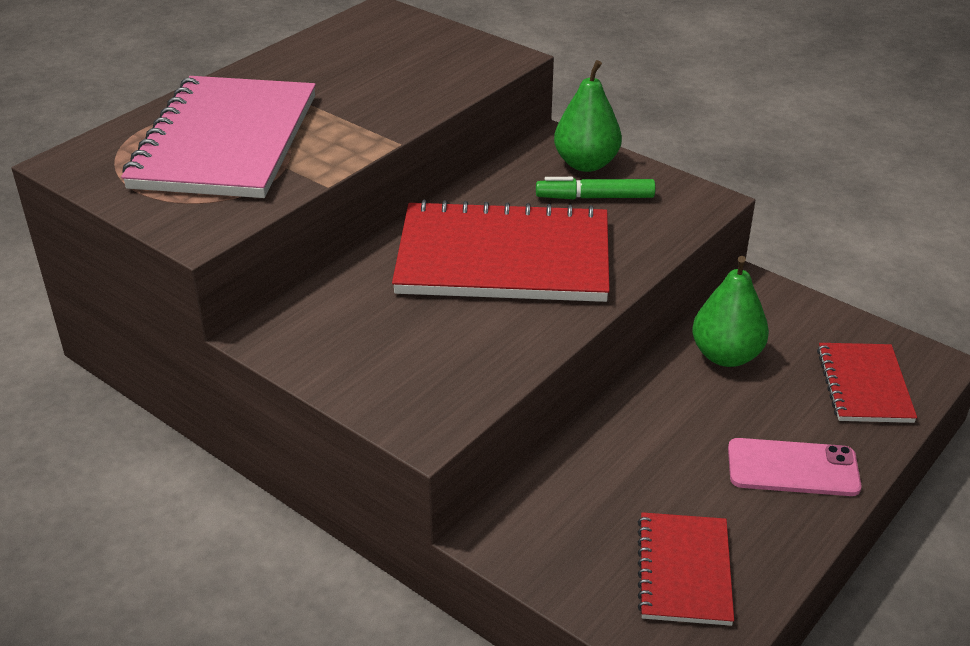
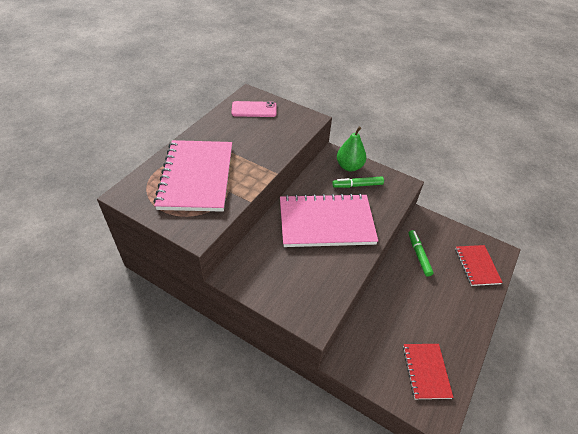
camera: 10 degrees left, 10 degrees up
(503, 258) = (326, 222): red notebook -> pink notebook
(726, 355) = (419, 255): green pear -> green marker
(792, 468) = (458, 312): pink phone -> pink phone (254, 109)

